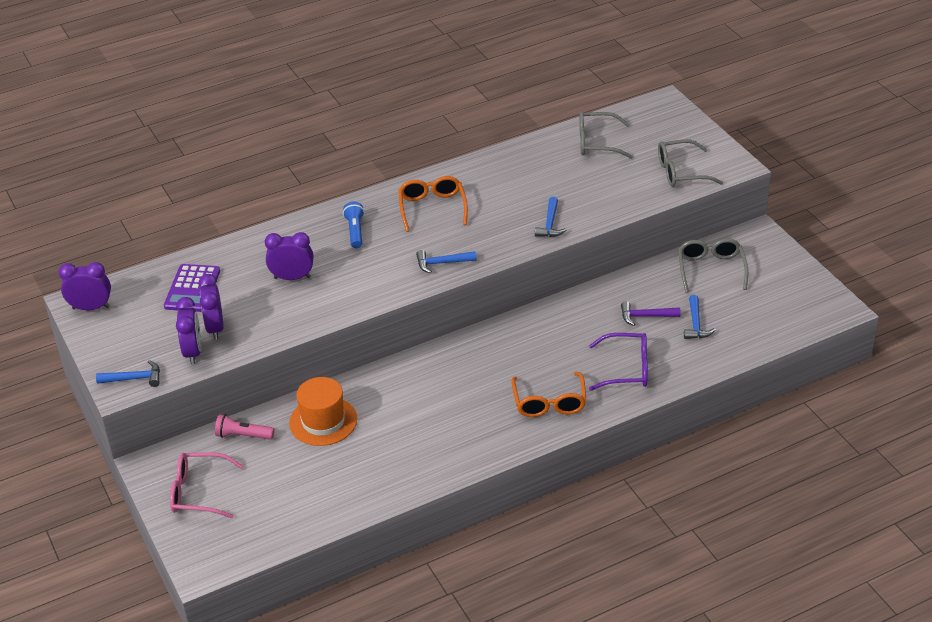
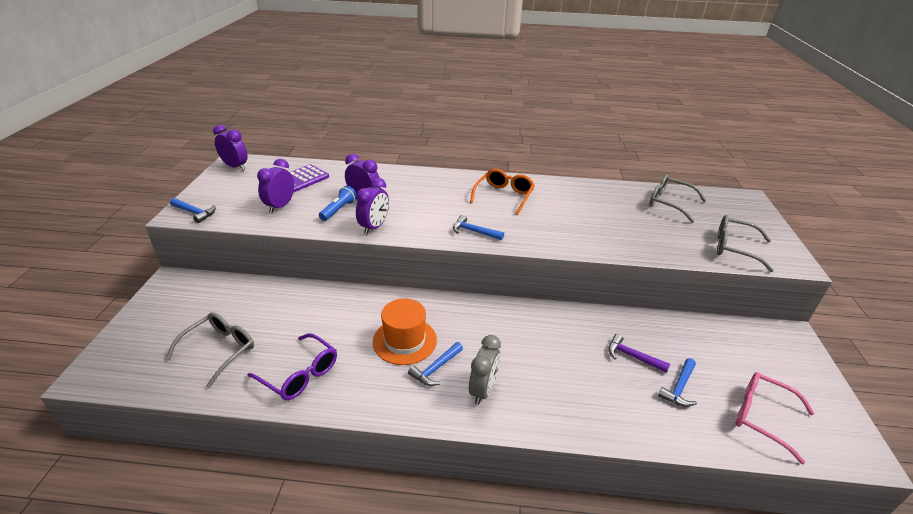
camera: 30 degrees right, 5 degrees down
(193, 352) = (248, 213): purple clock -> purple clock (374, 227)
(198, 492) = (169, 315): pink glasses -> pink glasses (761, 417)
(243, 435) = (245, 291): pink flashlight -> none
(323, 421) = (303, 309): orange hat -> orange hat (404, 341)
(355, 231) = (436, 189): blue flashlight -> blue flashlight (339, 210)
(549, 403) = (483, 390): orange glasses -> grey clock
(550, 224) = (585, 240): blue hammer -> blue hammer (435, 369)
(627, 369) = (580, 396): purple glasses -> purple glasses (300, 374)
(711, 269) = (724, 344): grey glasses -> grey glasses (220, 350)

